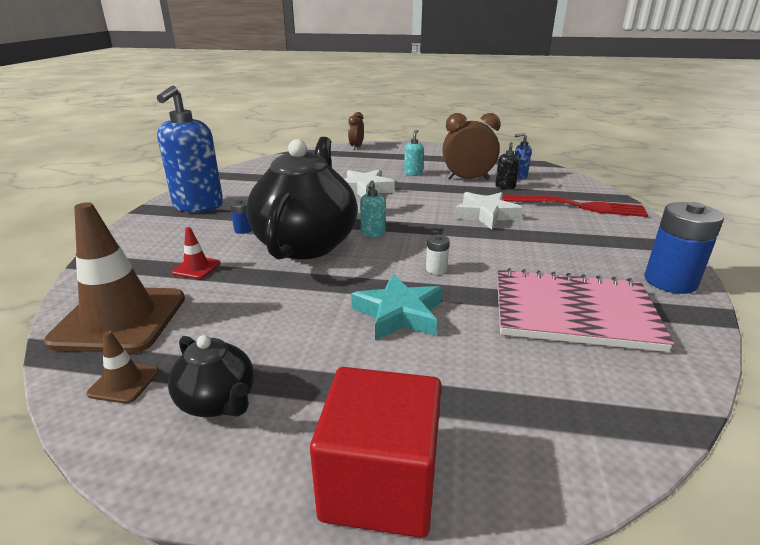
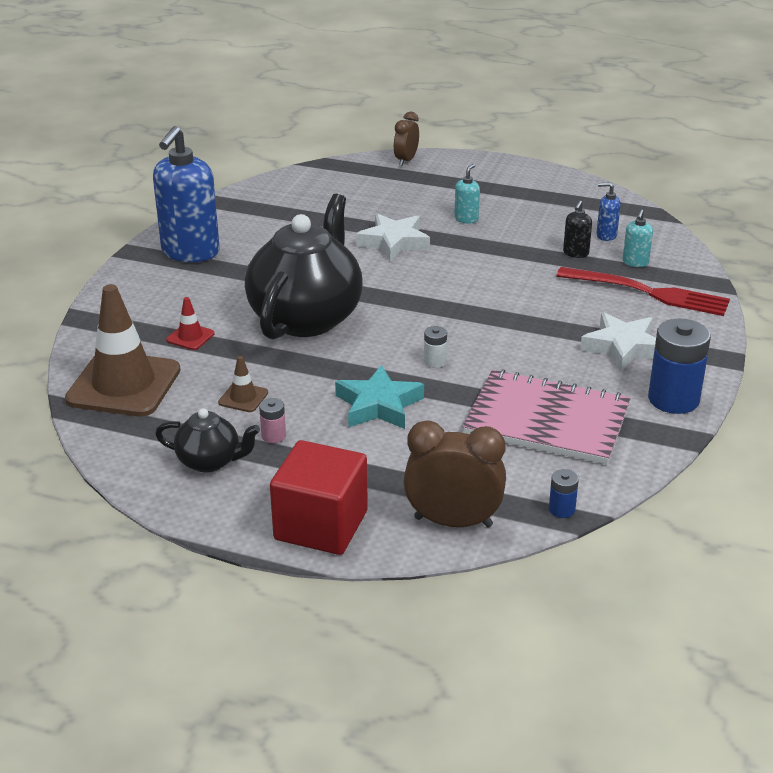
camera: 10 degrees right, 5 degrees up
(124, 382) = (135, 439): brown traffic cone -> brown traffic cone (243, 398)
(218, 402) = (210, 461): black teapot -> black teapot turned 45 degrees counterclockwise
(243, 230) = (240, 292): blue battery -> blue battery (562, 509)
(293, 359) = (273, 436): none -> pink battery
(373, 233) = (383, 310): turquoise soap dispenser -> turquoise soap dispenser (635, 263)
(467, 179) = (534, 235): brown clock -> brown clock (453, 522)
(486, 215) = (526, 295): white star -> white star (623, 347)

